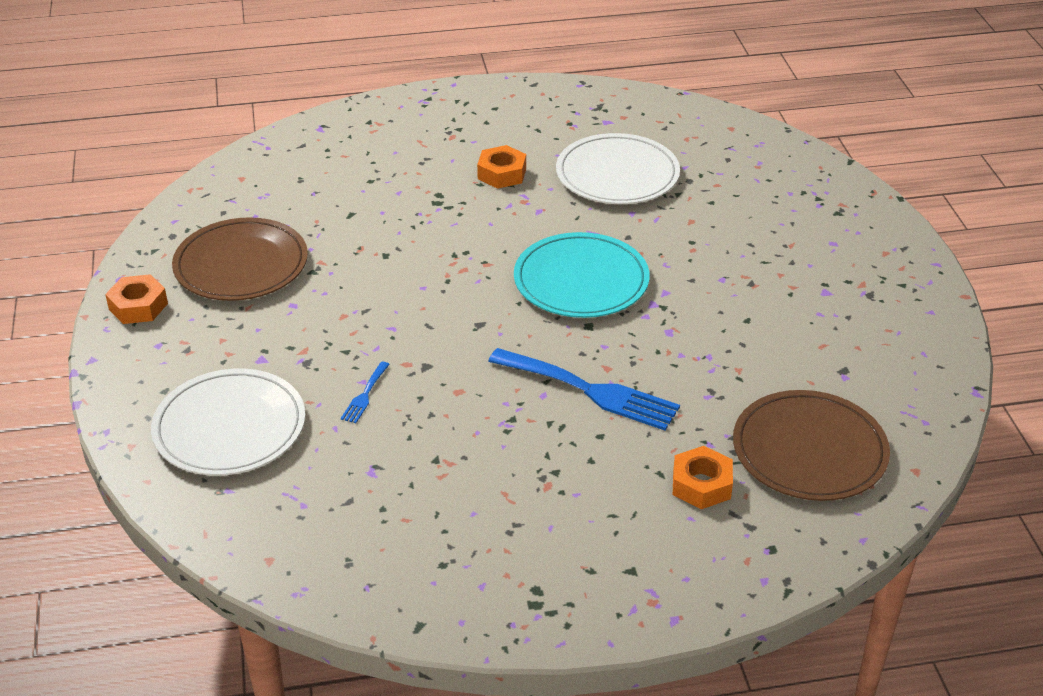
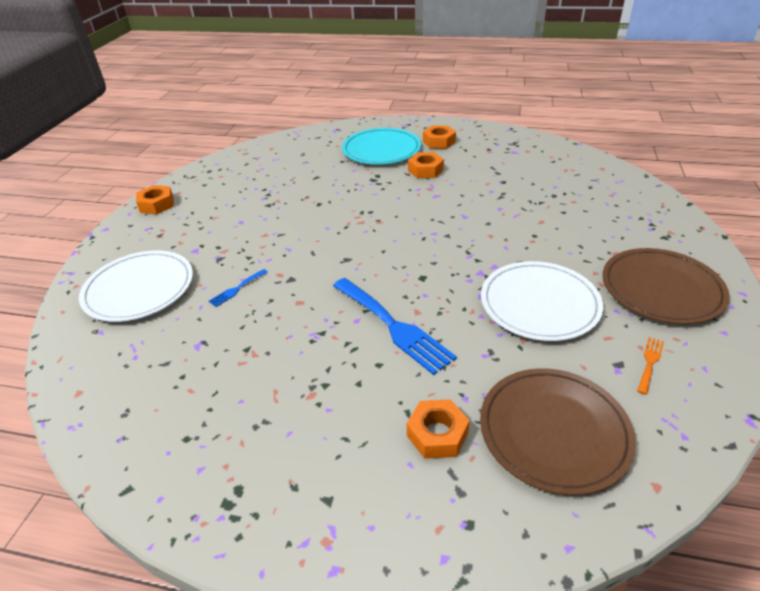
camera: 25 degrees right, 0 degrees up
(241, 265) = (231, 193): brown plate -> brown plate (661, 289)
(493, 122) = (439, 142): none -> orange nut
(581, 280) = (436, 245): turquoise plate -> turquoise plate (381, 150)
(617, 174) = (503, 183): white plate -> white plate (539, 304)
(872, 361) = (650, 362): none -> orange fork

